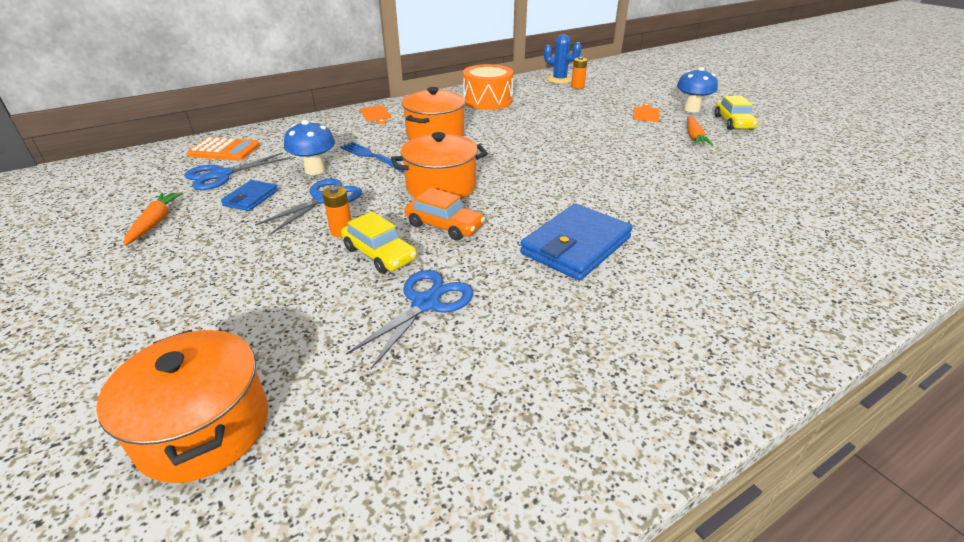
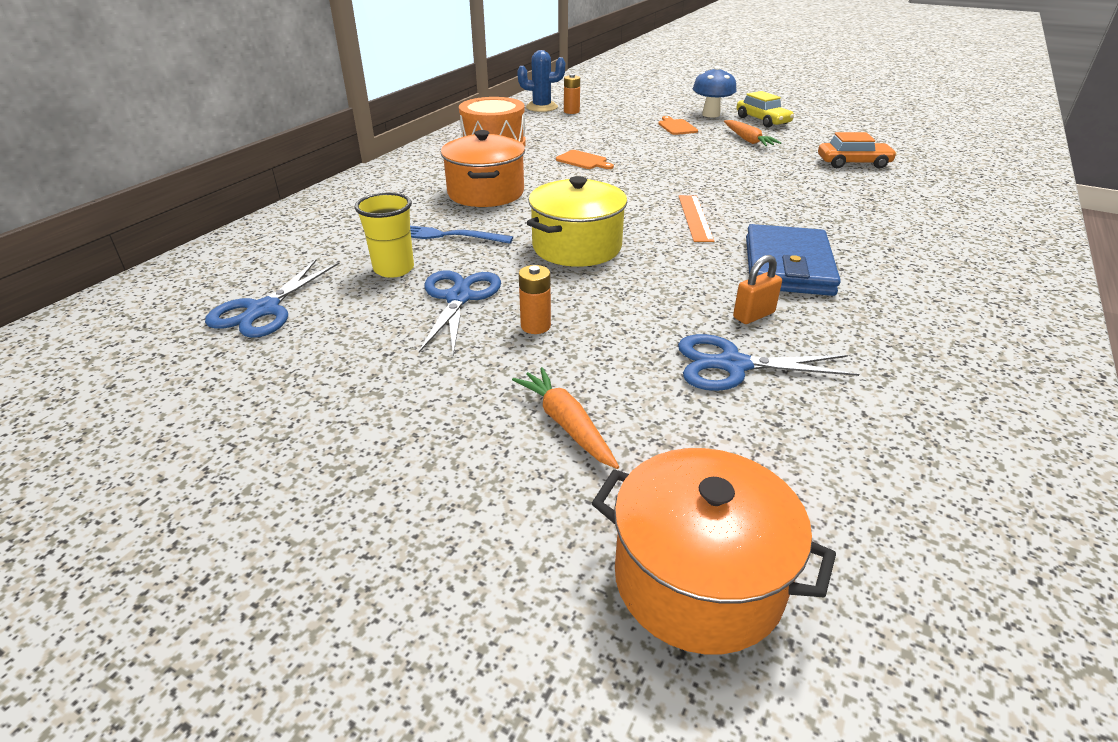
camera: 30 degrees left, 0 degrees up
(155, 222) = (256, 397): orange carrot -> orange carrot (566, 424)
(224, 150) = (216, 278): orange calculator -> none
(251, 198) = (355, 325): blue wallet -> none
(315, 170) = (394, 269): blue mushroom -> yellow cup
(376, 114) = (375, 186): orange cutting board -> orange cutting board (583, 161)
(379, 254) = (614, 335): yellow car -> none
(425, 303) = (733, 365): blue scissors -> blue scissors turned 90 degrees counterclockwise
(441, 187) = (577, 247): orange pot -> yellow pot
(444, 226) = (639, 285): orange car -> orange car (853, 163)
(493, 274) = (753, 315): none -> orange padlock
(556, 188) = (695, 217): none -> orange ruler

